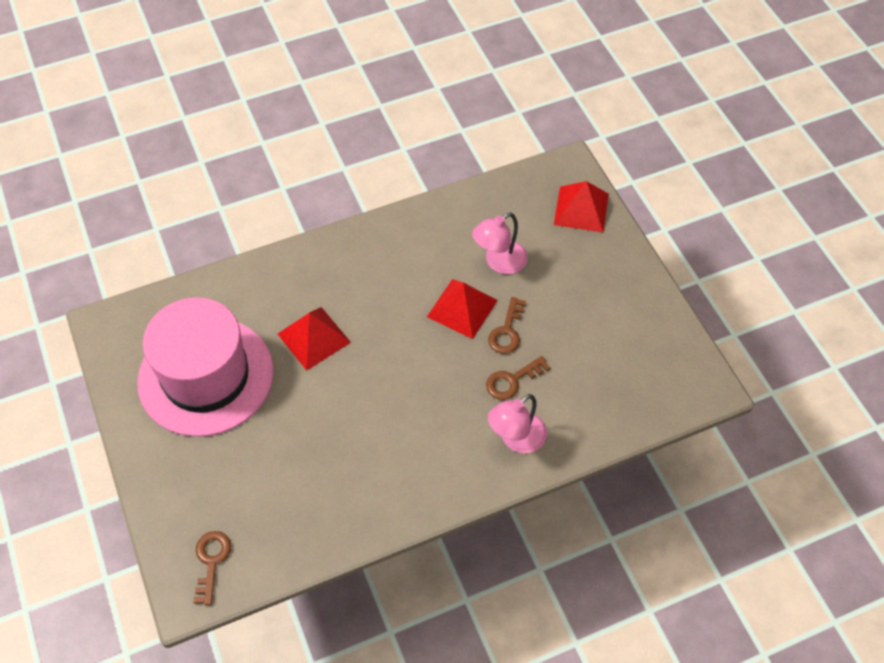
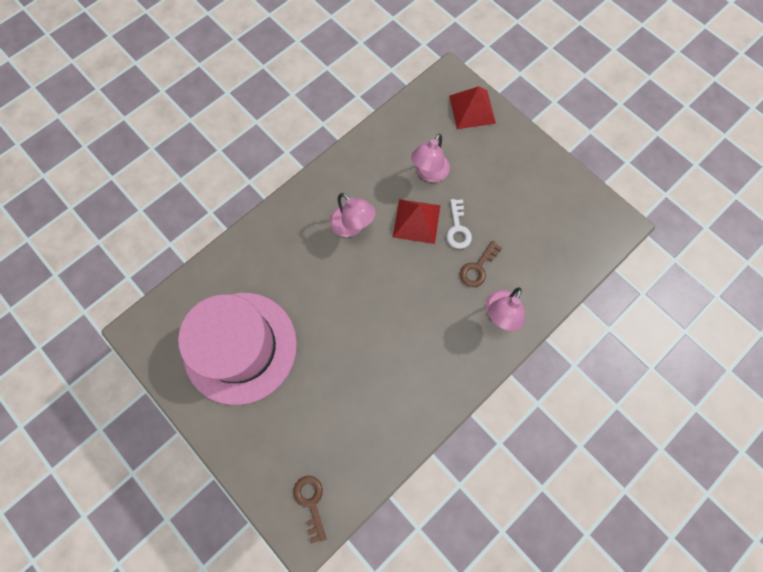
camera: 20 degrees left, 15 degrees up
(314, 338) = (313, 284): red pyramid -> none
(385, 291) = (352, 226): none -> pink lamp
(507, 331) = (457, 228): brown key -> white key

